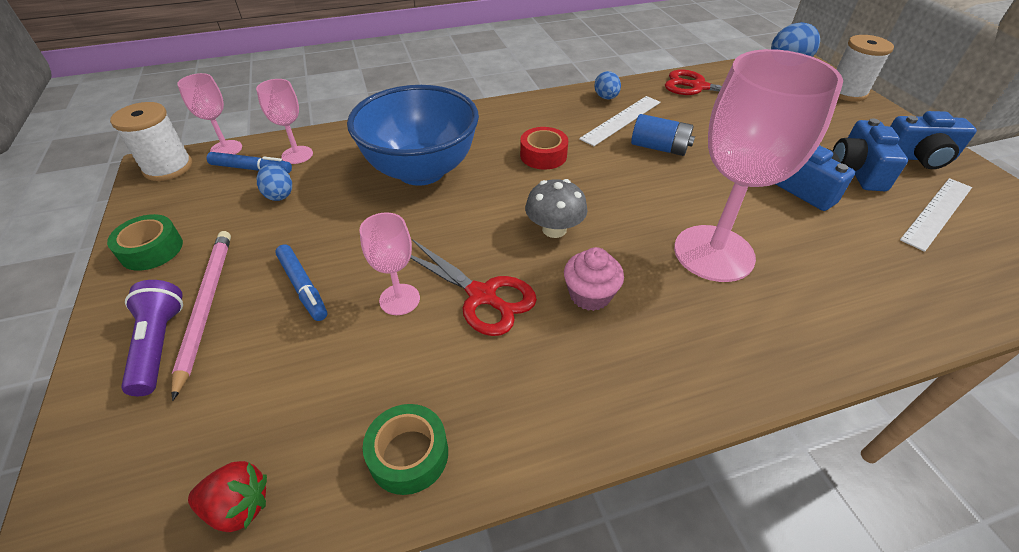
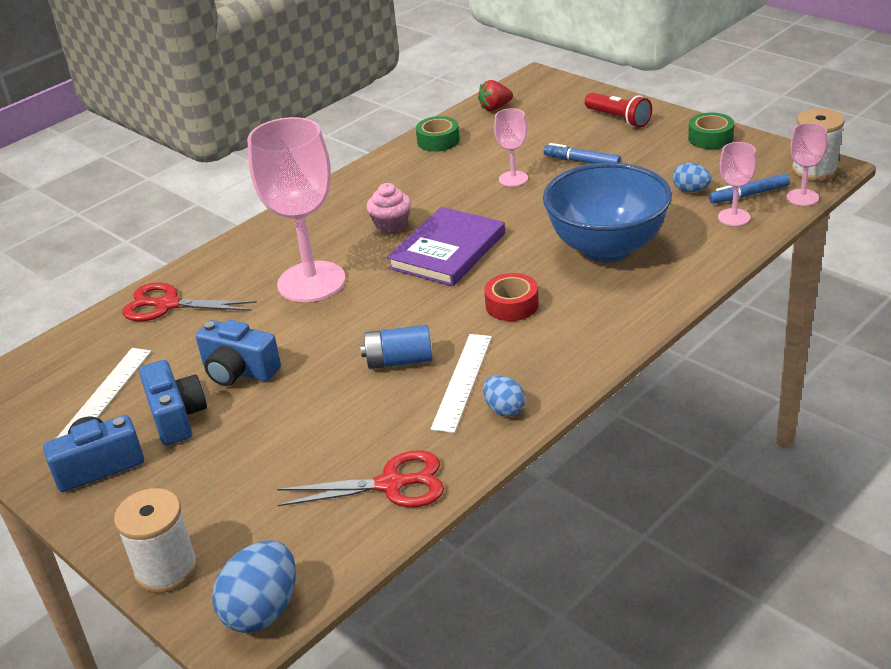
camera: 155 degrees right, 10 degrees down
(159, 345) = (618, 119): purple flashlight -> red flashlight
(206, 306) = (623, 136): pink pencil -> none
(482, 296) = (462, 199): red scissors -> red scissors (167, 305)
(554, 229) = (447, 251): grey mushroom -> purple book

